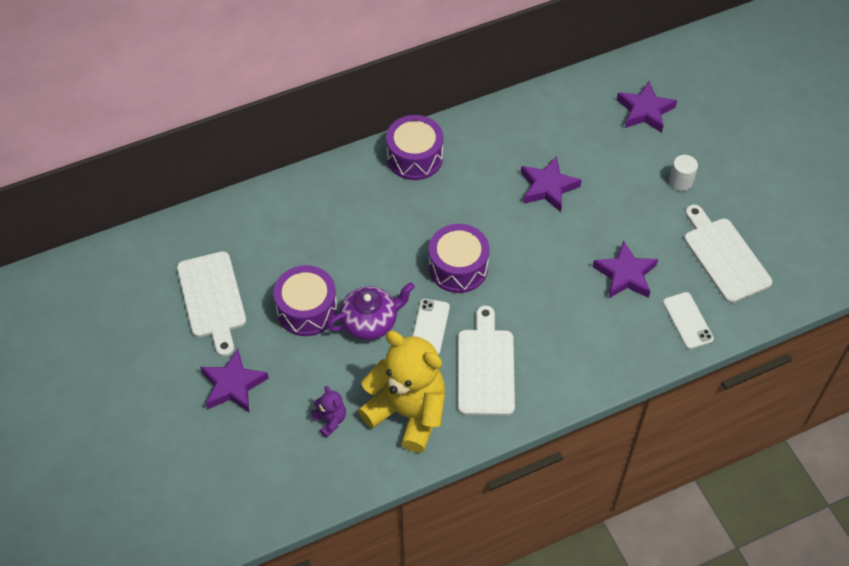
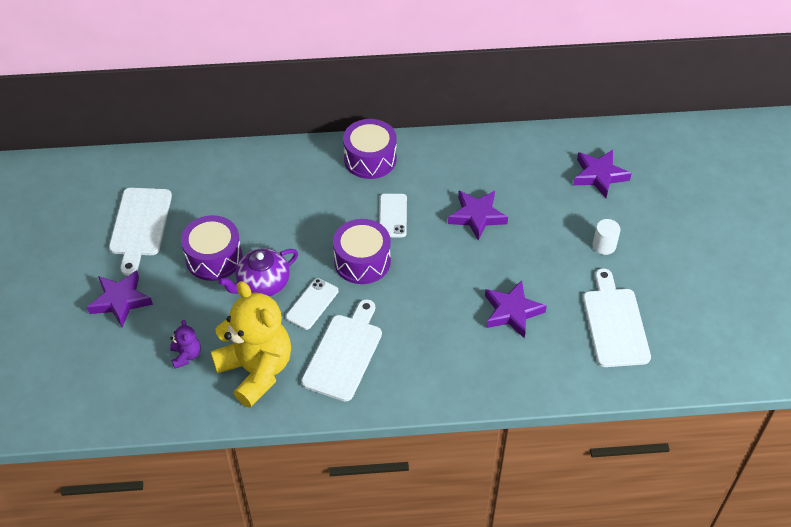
camera: 20 degrees right, 5 degrees down
(370, 322) = (262, 284): purple teapot -> purple teapot turned 150 degrees clockwise
(687, 320) = (552, 370): white phone -> white phone (393, 215)

